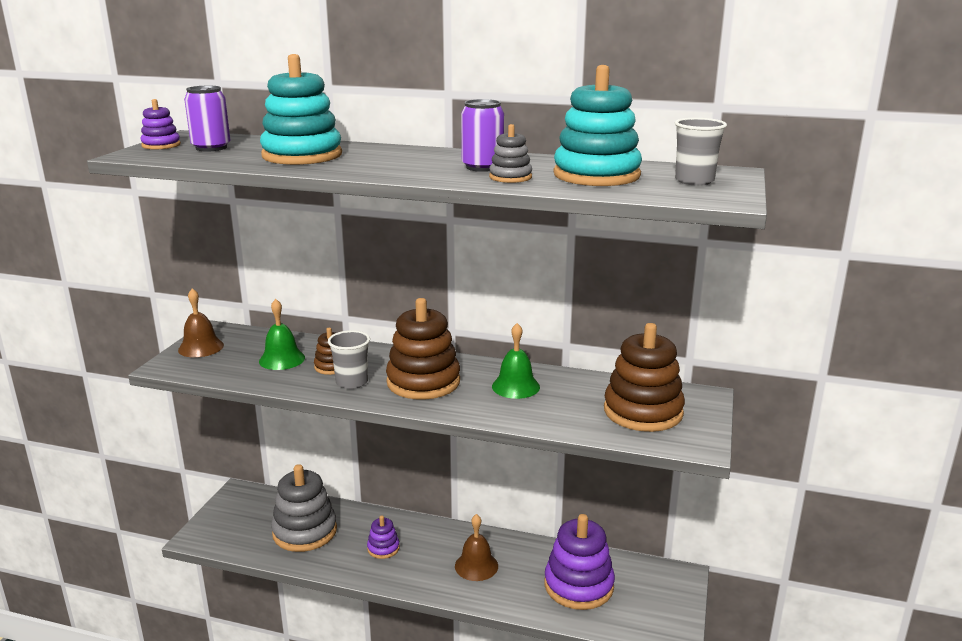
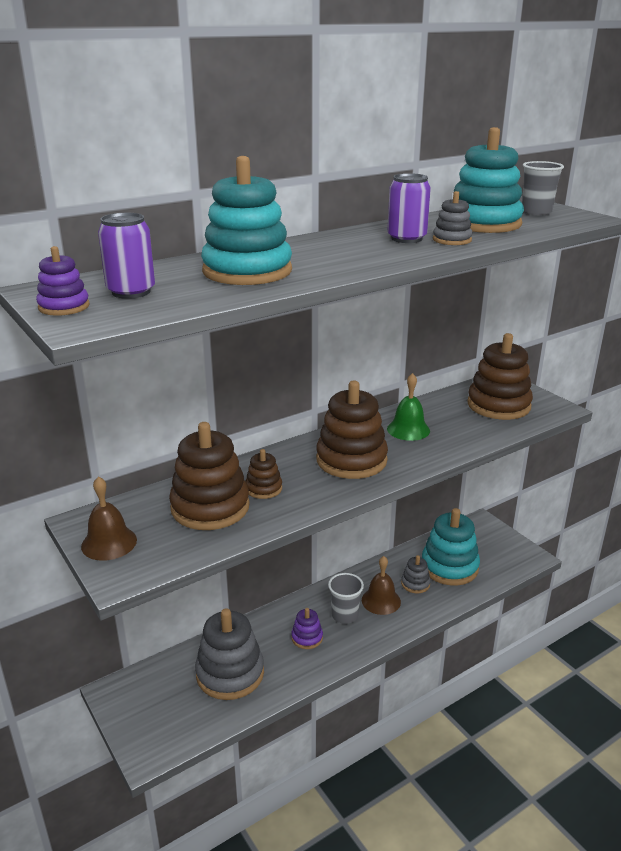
camera: 50 degrees left, 5 degrees up
(282, 359) = (210, 507): green bell -> brown stacking toy
(352, 382) = (307, 490): grey cup -> grey cup (345, 615)
(525, 575) = (415, 584): none -> grey stacking toy
(578, 585) = (449, 567): purple stacking toy -> turquoise stacking toy

